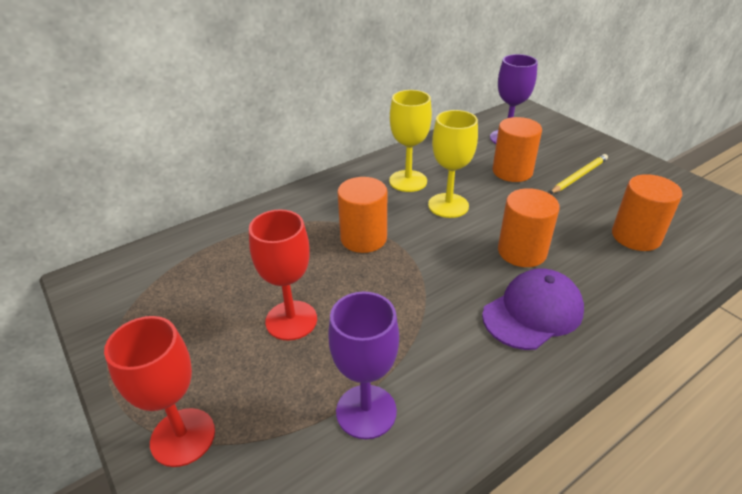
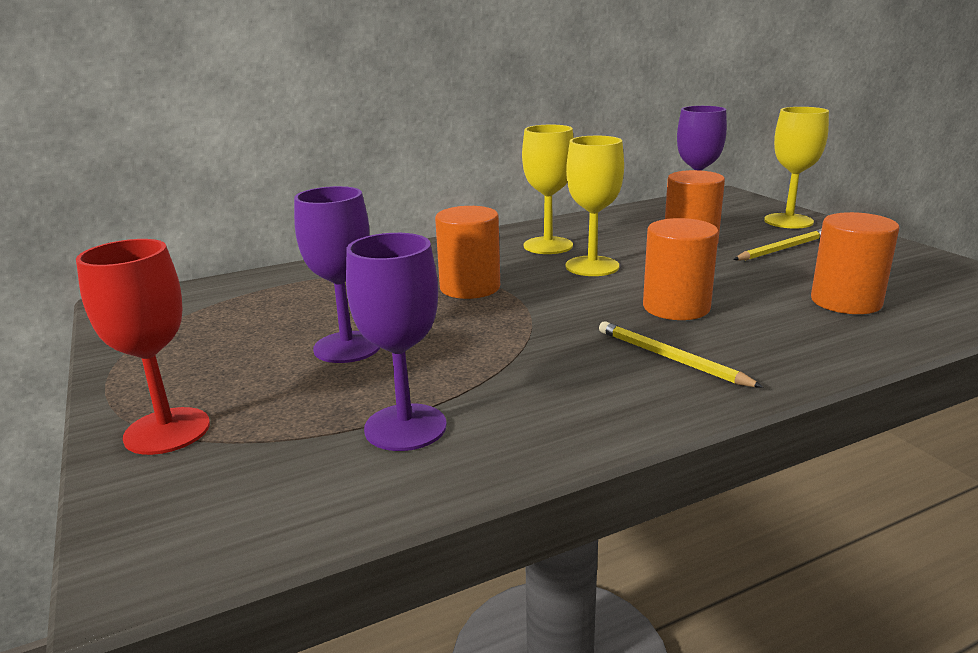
camera: 10 degrees right, 15 degrees down
(291, 320) = (347, 347): red goblet -> purple goblet
(533, 312) = (670, 358): purple cap -> yellow pencil
(575, 141) = (788, 221): none -> yellow goblet

